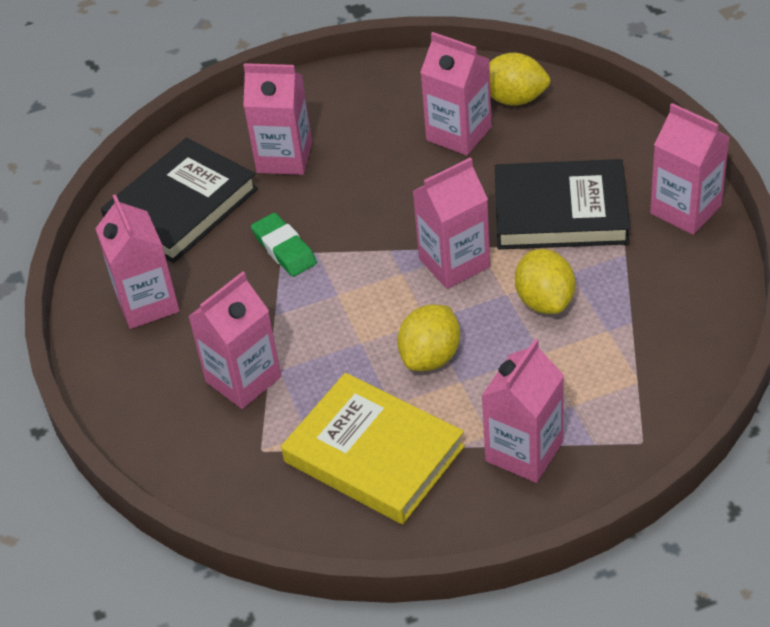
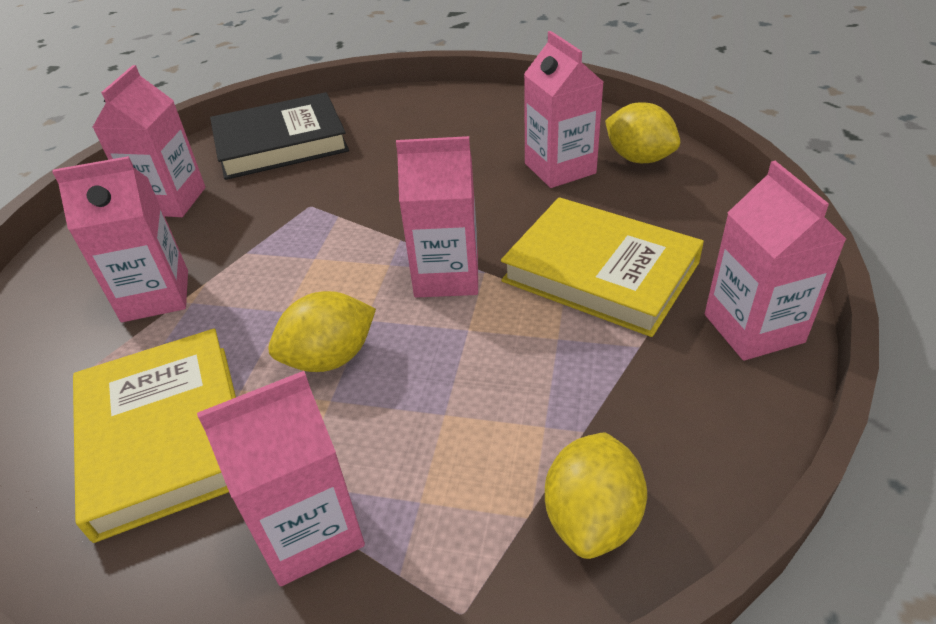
camera: 30 degrees right, 5 degrees down
(284, 157) = (394, 137): pink carton -> none
(284, 249) = (316, 203): green eraser -> none
(545, 301) = (502, 356): yellow lemon -> yellow lemon (592, 518)
(560, 211) = (600, 272): black book -> yellow book

